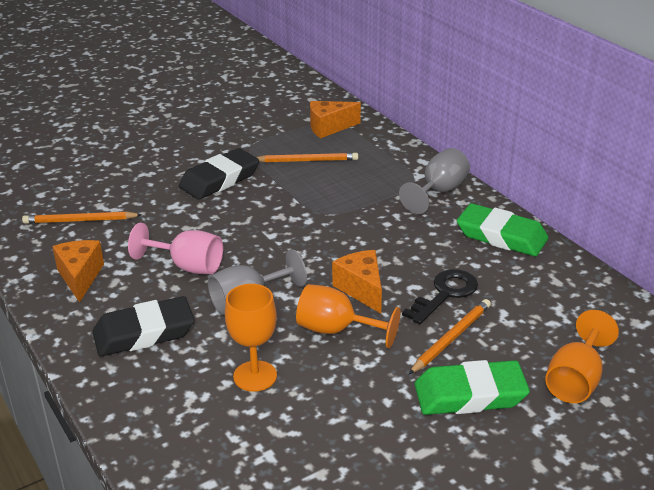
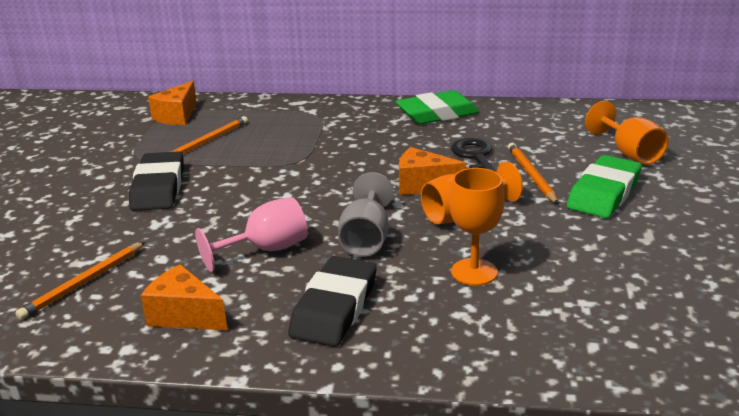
camera: 50 degrees left, 5 degrees down
(439, 191) = (346, 112): grey goblet -> none

